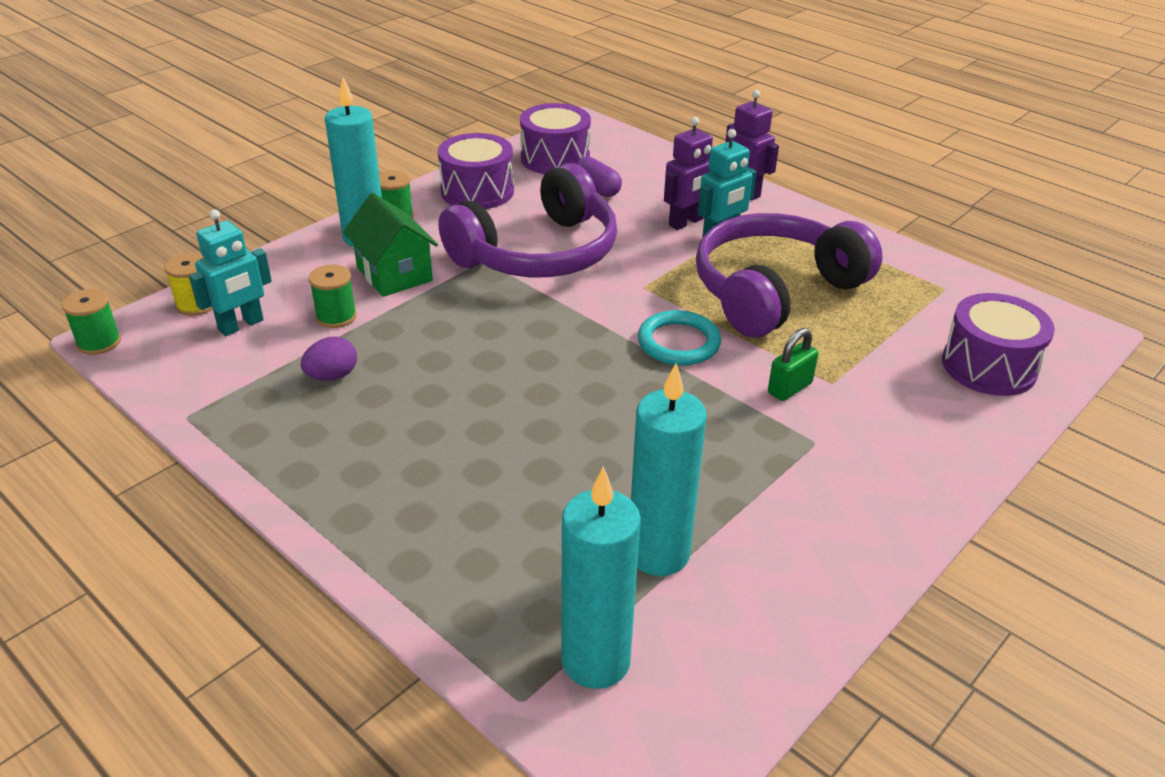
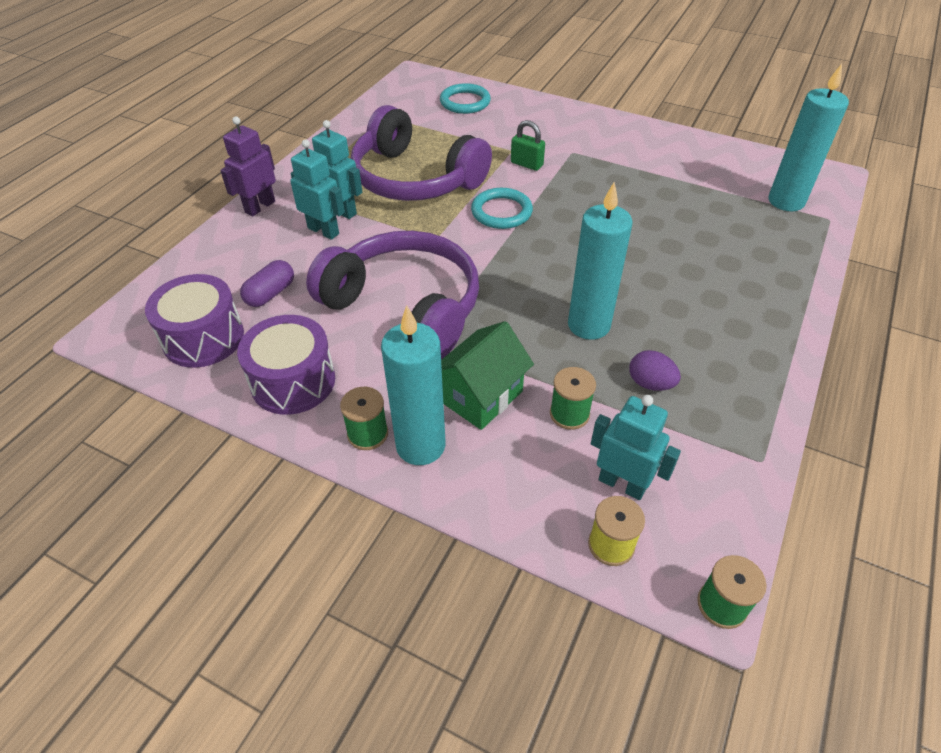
camera: 105 degrees left, 10 degrees up
(658, 553) = (701, 193): turquoise candle -> turquoise candle (589, 325)
(686, 222) = (323, 231): purple robot -> turquoise robot
(988, 366) = (465, 102): purple drum -> turquoise ring

